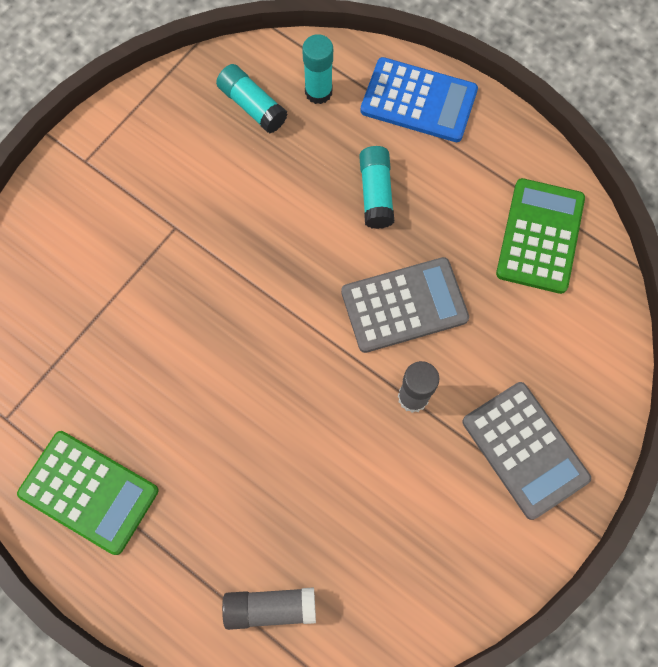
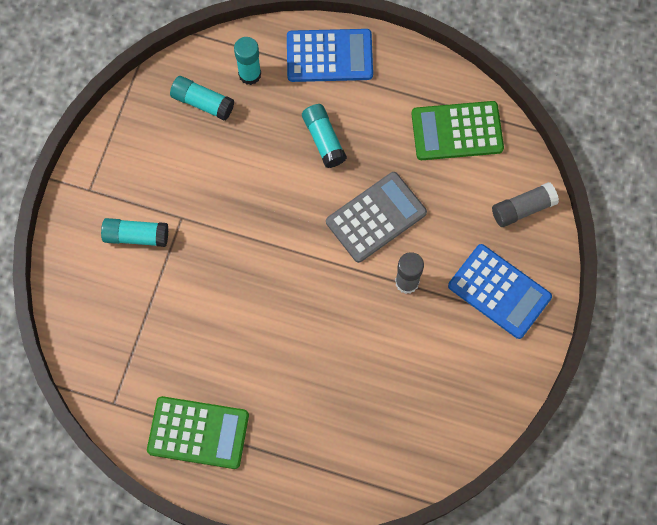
camera: 20 degrees left, 0 degrees up
(115, 231) = (136, 236): none -> turquoise glue stick
(270, 607) = (360, 464): grey glue stick -> grey glue stick (522, 209)
(525, 450) = (499, 291): grey calculator -> blue calculator
(540, 236) = (457, 131): green calculator -> green calculator turned 90 degrees counterclockwise

